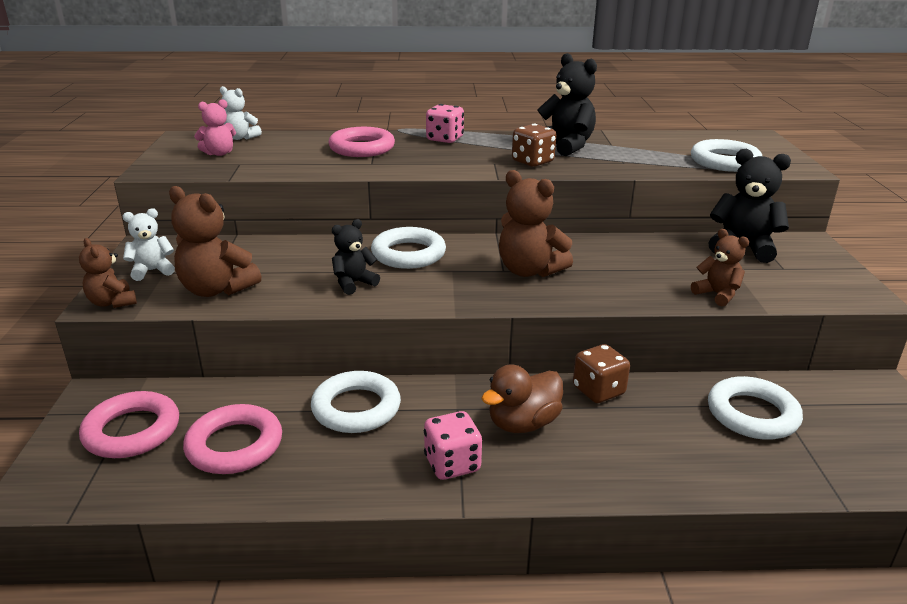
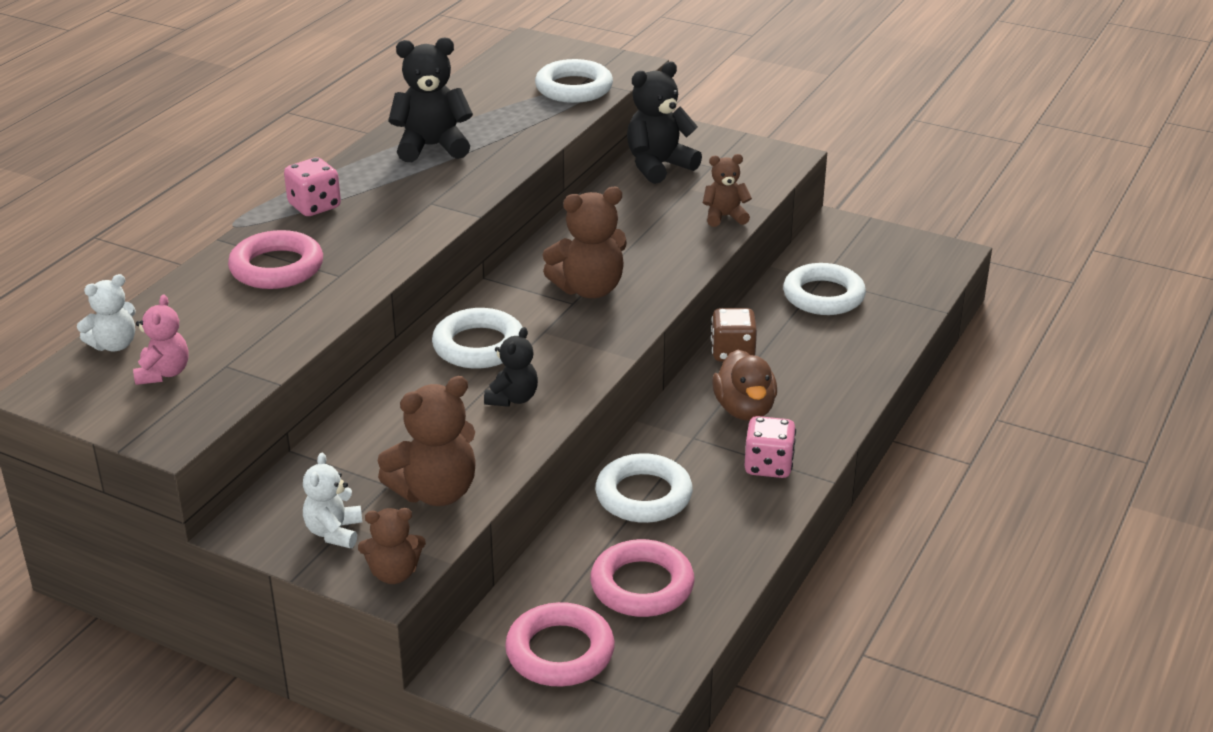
camera: 60 degrees left, 5 degrees up
(353, 283) = (512, 398): black teddy bear -> black teddy bear turned 150 degrees counterclockwise
(532, 162) = (455, 181): brown dice -> none

